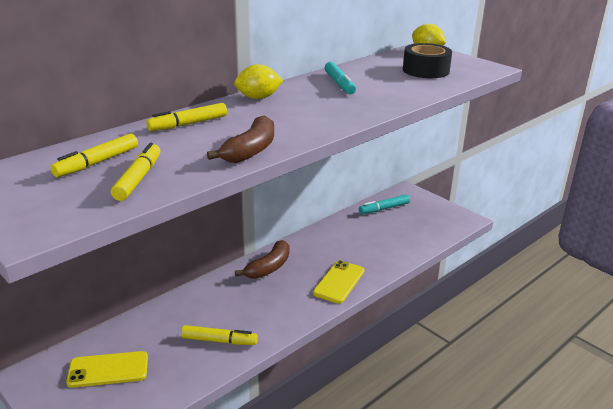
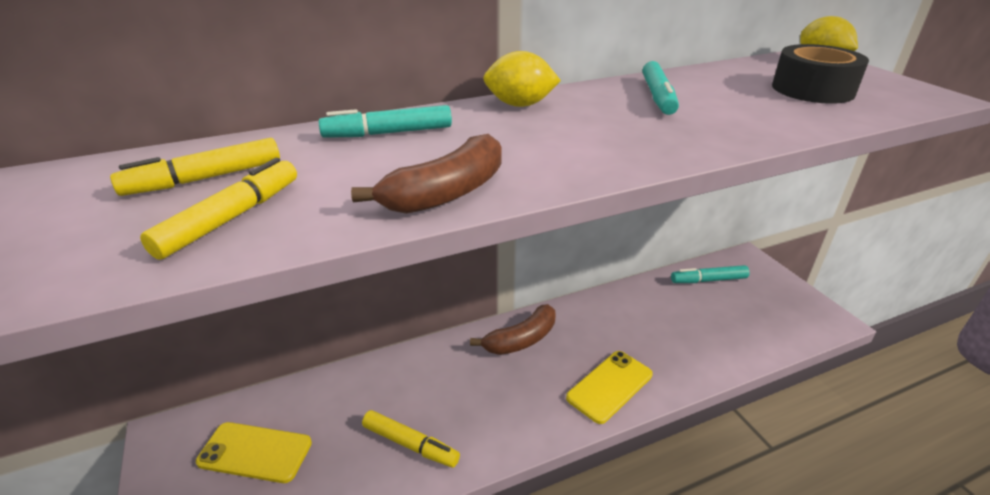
camera: 20 degrees right, 5 degrees up
(188, 124) = (388, 133): yellow marker -> turquoise marker

